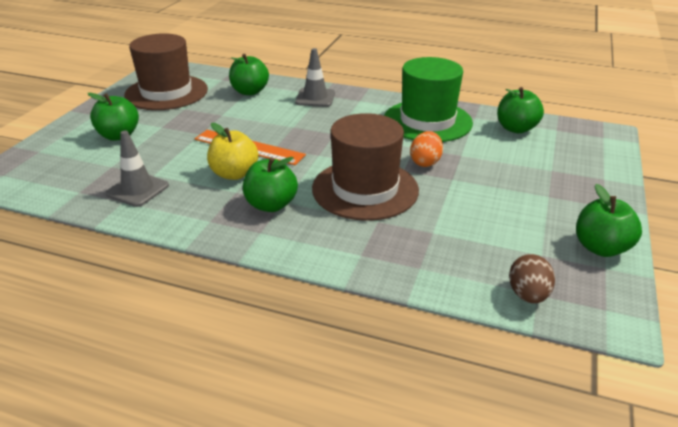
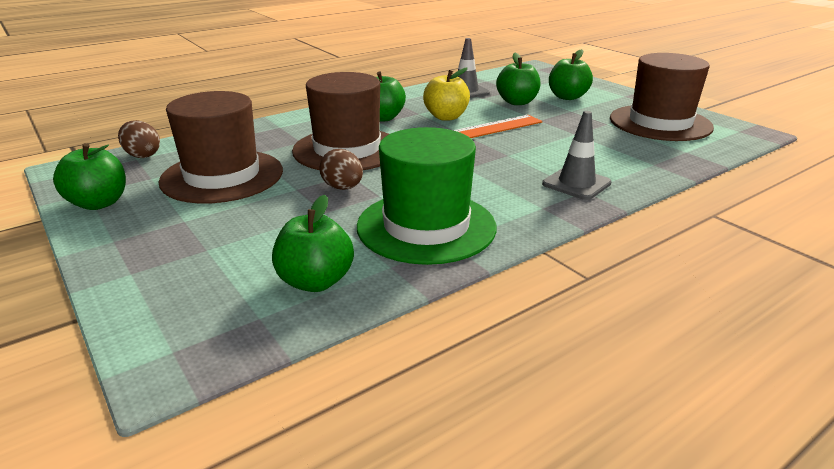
camera: 125 degrees right, 5 degrees down
(250, 91) = (630, 156): green apple -> green apple (517, 102)
(425, 162) = (343, 188): orange egg -> brown egg
(486, 220) = (222, 176): none -> brown hat

